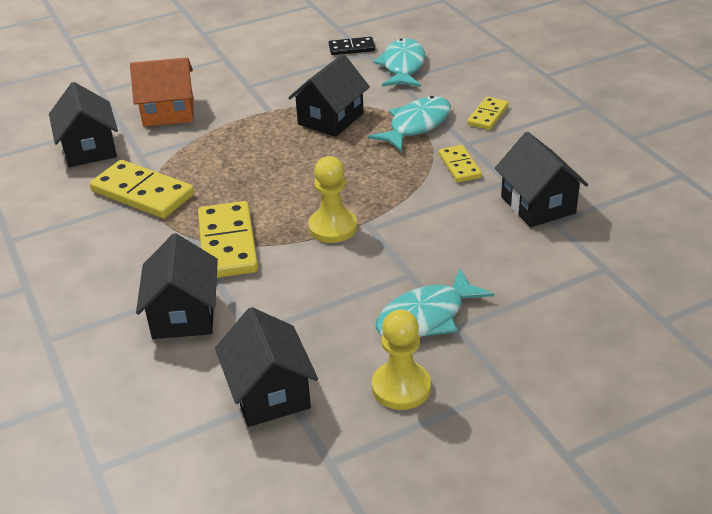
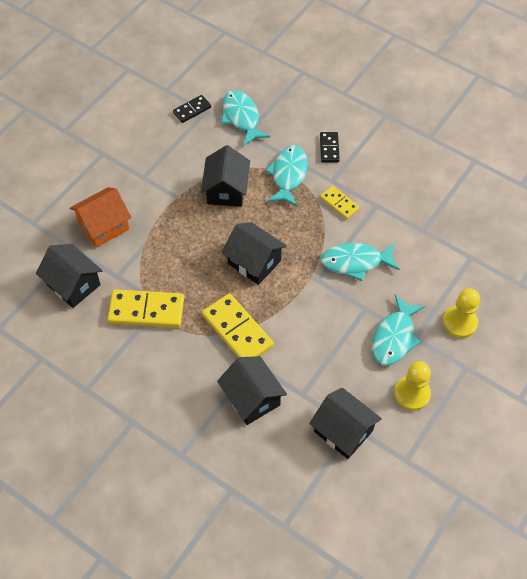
camera: 30 degrees left, 20 degrees up
(333, 227) = (294, 289): yellow pawn -> yellow pawn (459, 322)
(435, 225) = (355, 262): none -> turquoise fish
(487, 115) = (329, 148): yellow domino -> black domino
(538, 205) = (406, 220): black house -> black house (254, 262)

